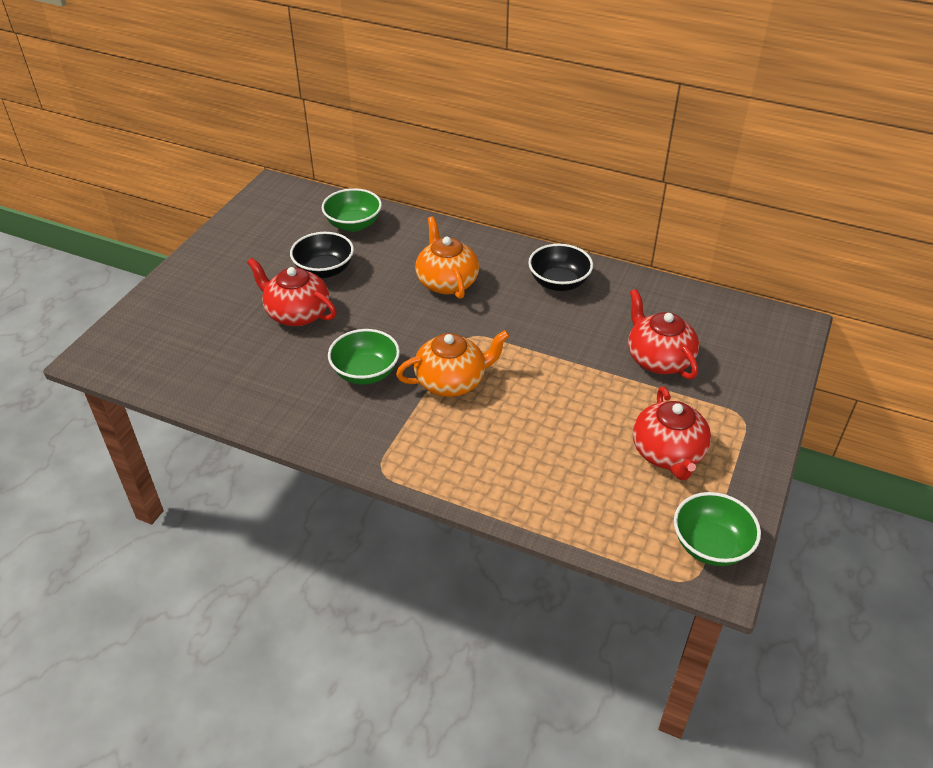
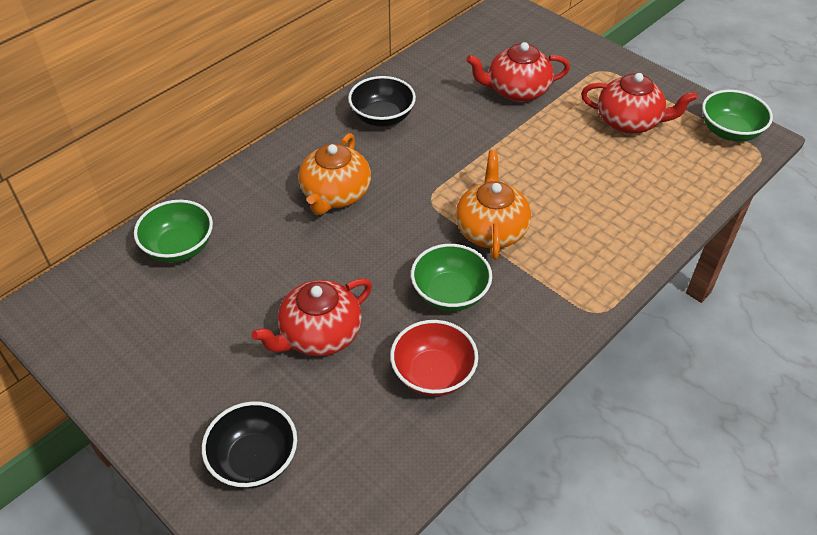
camera: 70 degrees left, 5 degrees up
(279, 382) = (433, 374): none -> red bowl
(324, 270) = (252, 293): black bowl -> black bowl (254, 460)
(447, 282) = (335, 194): orange teapot -> orange teapot turned 75 degrees counterclockwise

